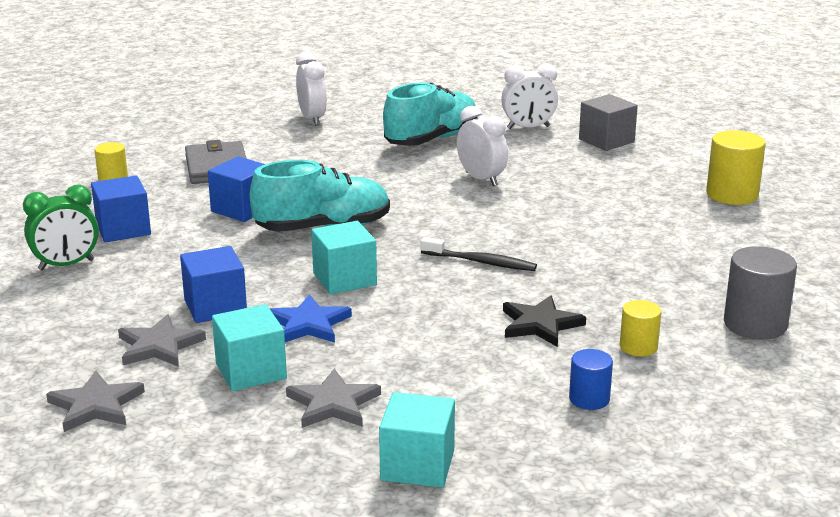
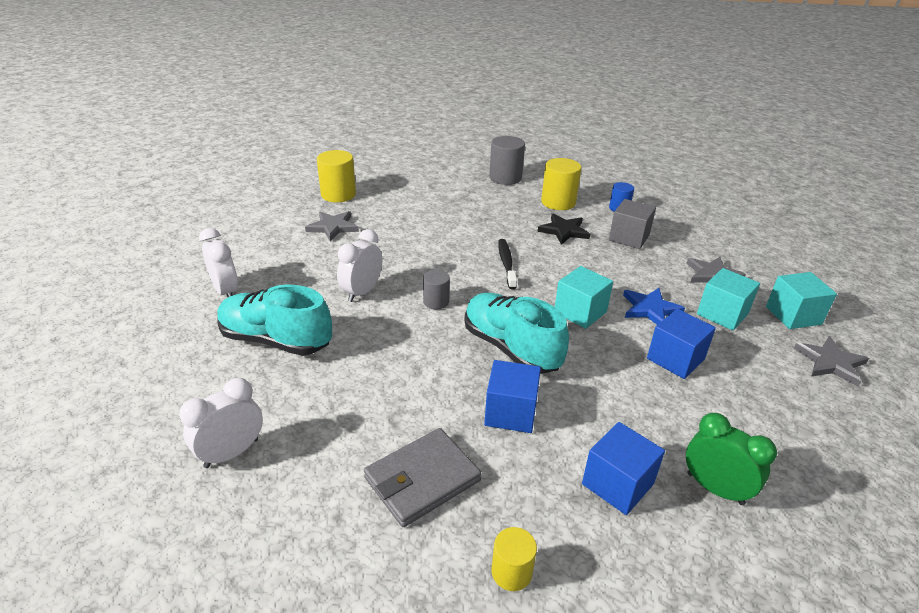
camera: 115 degrees left, 10 degrees up
(159, 346) = (747, 365): grey star -> grey star (333, 227)
(417, 465) = (724, 240): turquoise cube -> turquoise cube (793, 315)
(433, 209) = (436, 302): none -> grey cylinder
(606, 140) = (249, 249): grey cube -> grey cube (629, 237)
(638, 347) = (558, 202): yellow cylinder -> yellow cylinder, size x1.70

